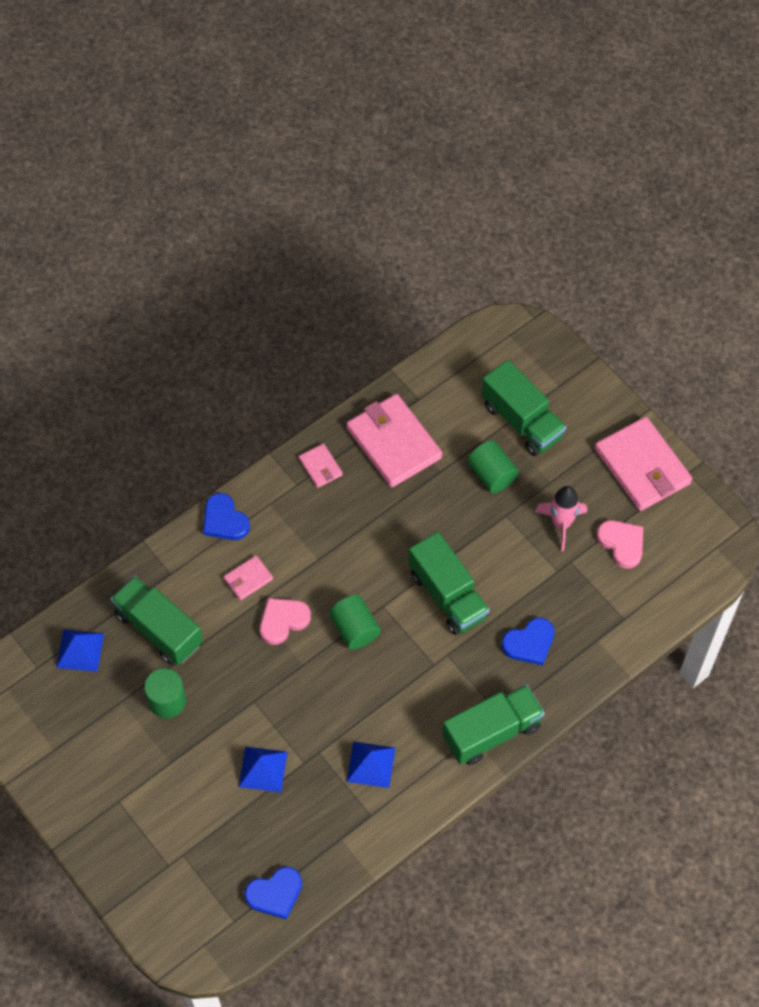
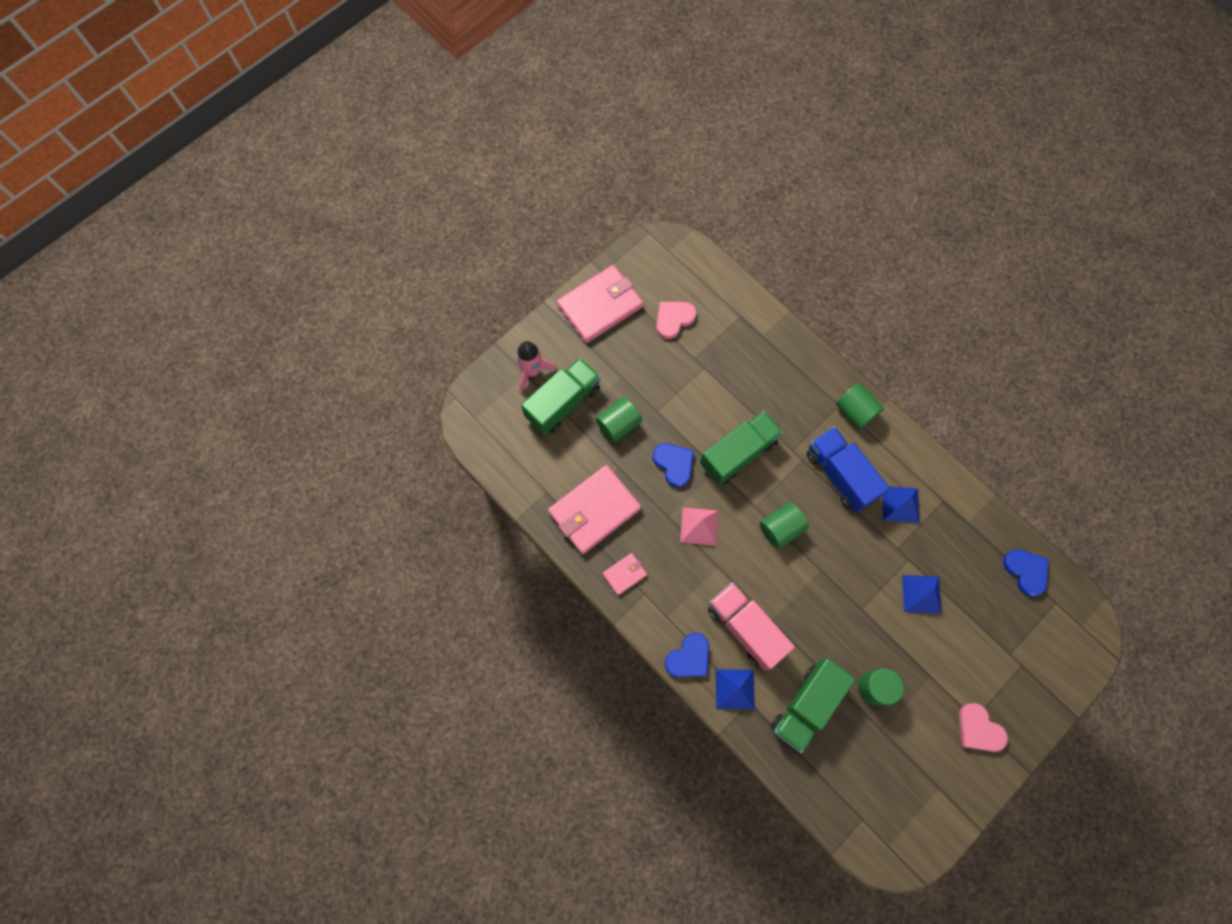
camera: 95 degrees left, 10 degrees up
(80, 650) = (839, 779): blue pyramid -> blue pyramid (735, 689)
(248, 579) = (746, 628): pink wallet -> pink truck
(283, 621) = (782, 592): pink heart -> pink heart (978, 729)
(366, 545) = (699, 526): none -> pink pyramid
(413, 702) = (840, 475): none -> blue truck
(491, 732) = (855, 411): green truck -> green cylinder
(529, 643) = (773, 386): blue heart -> blue heart (674, 464)
(561, 524) = (660, 366): pink rocket -> pink rocket (532, 371)

